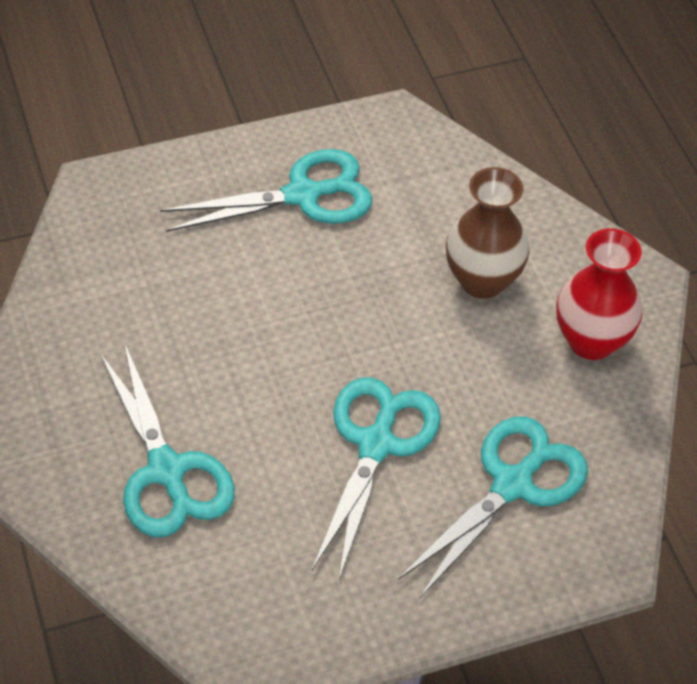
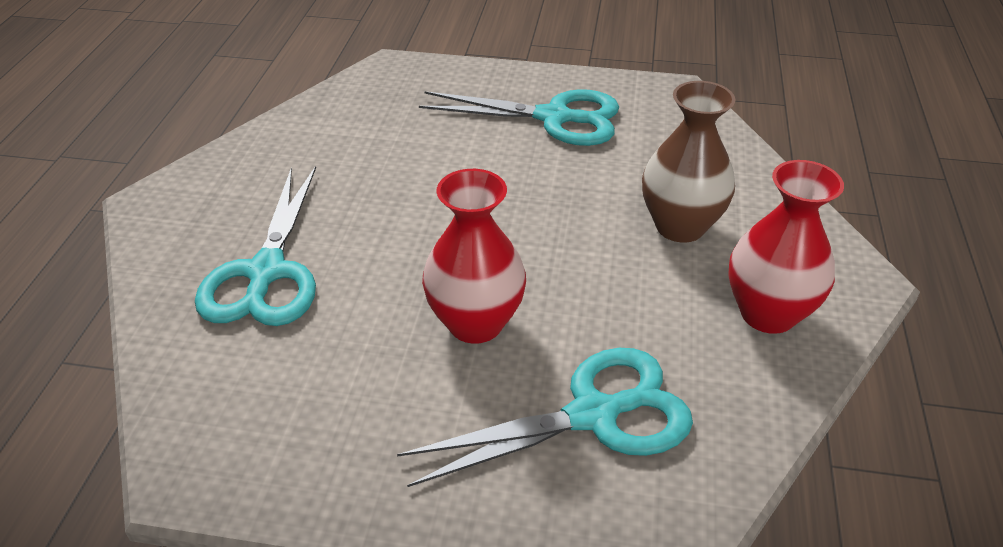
camera: 30 degrees right, 10 degrees down
(376, 444) = (475, 323): turquoise scissors -> red vase

